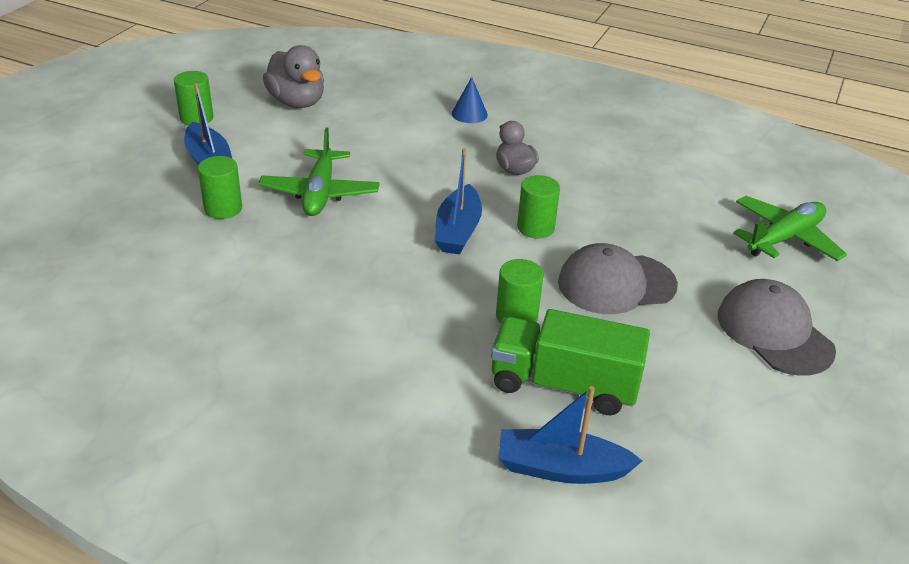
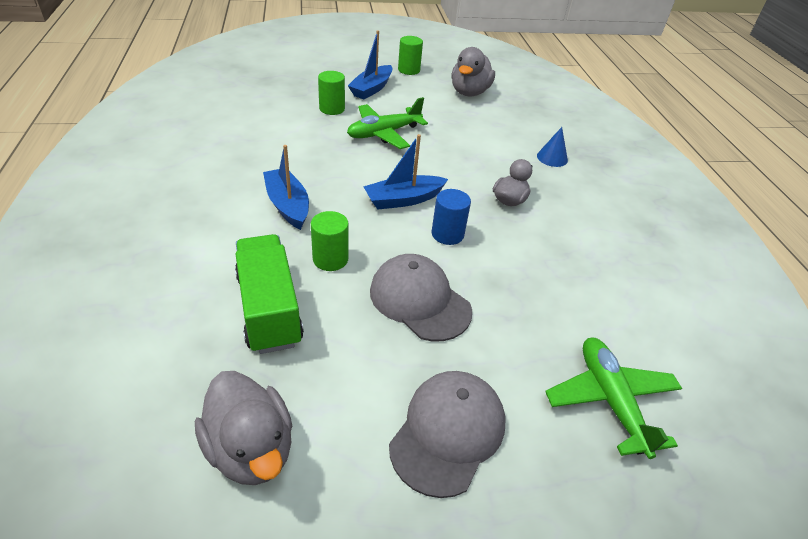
camera: 55 degrees right, 5 degrees up
(535, 228) = (447, 234): green cylinder -> blue cylinder
(561, 468) = (173, 337): blue boat -> blue boat (288, 205)
(736, 453) = (251, 449): none -> grey duck
(784, 238) = (610, 400): green plane -> green plane turned 120 degrees counterclockwise

